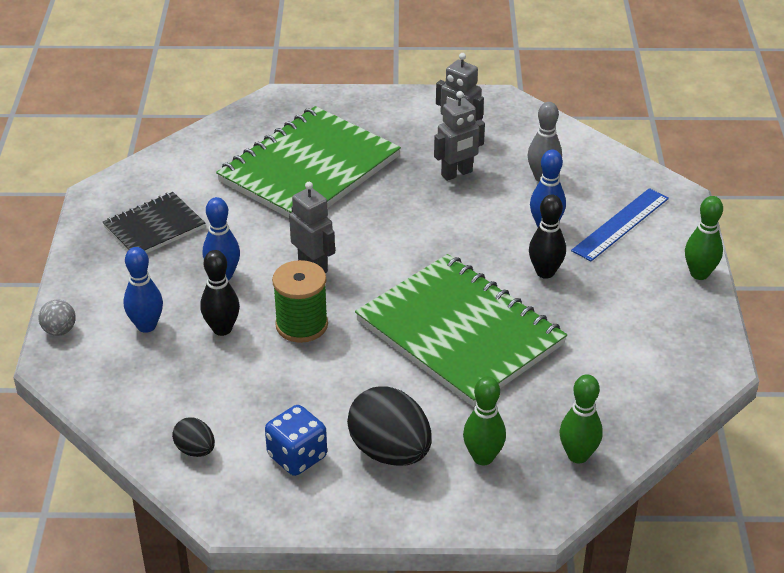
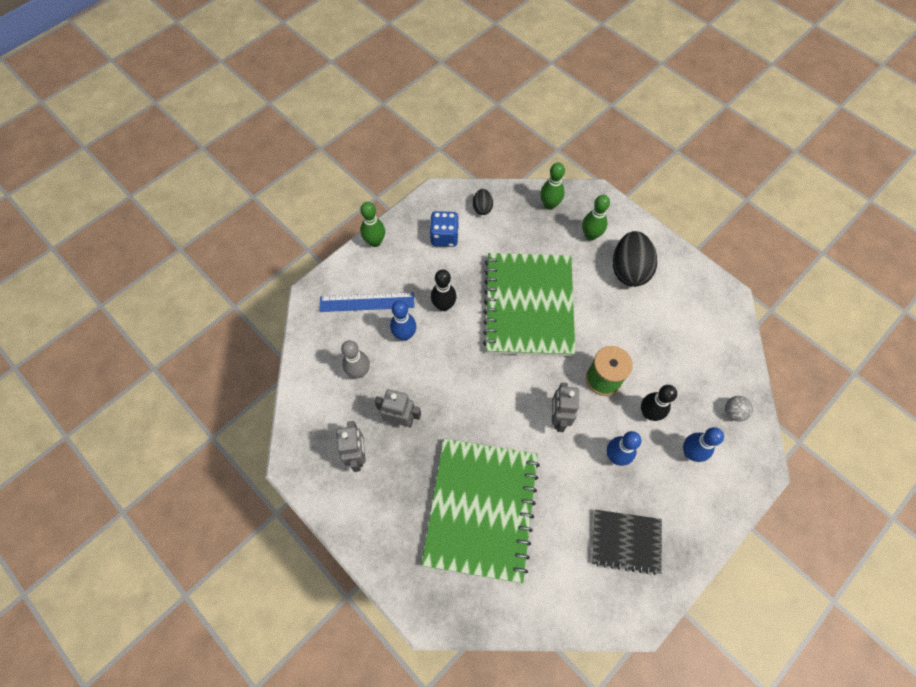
camera: 135 degrees left, 25 degrees up
(59, 330) = (745, 493): grey ball -> grey ball (733, 412)
(195, 450) = (721, 344): black egg -> black egg (482, 208)
(297, 456) = (674, 301): blue dice -> blue dice (444, 237)
(309, 169) = (481, 509): green notebook -> green notebook turned 75 degrees counterclockwise

